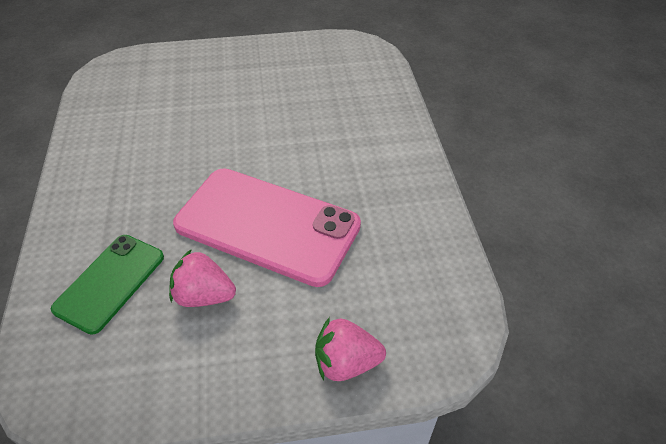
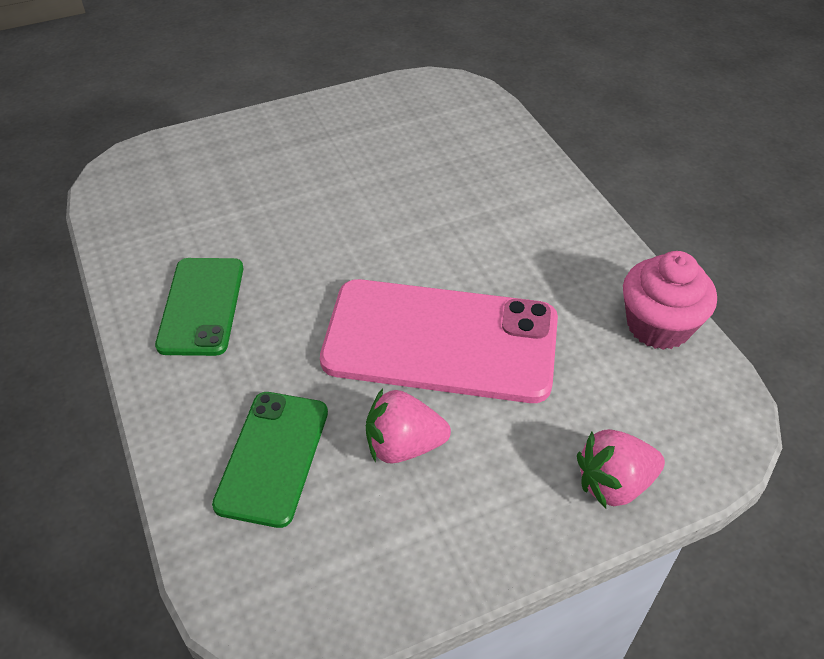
camera: 15 degrees left, 0 degrees up
(116, 166) = (201, 306): none -> green phone
(437, 249) = (658, 325): none -> pink cupcake

